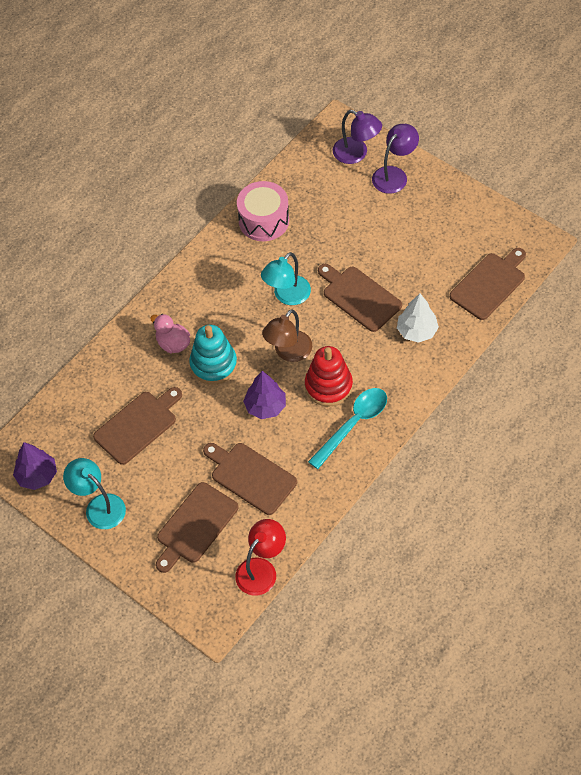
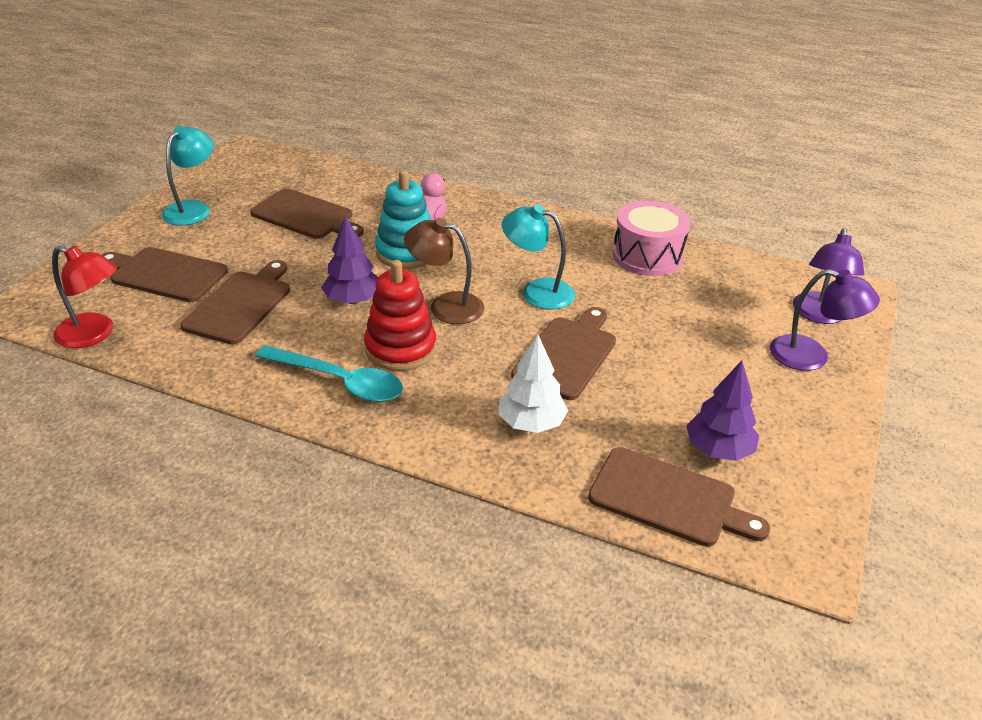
camera: 70 degrees right, 20 degrees down
(37, 476) = (231, 169): purple tree -> purple tree (718, 450)

